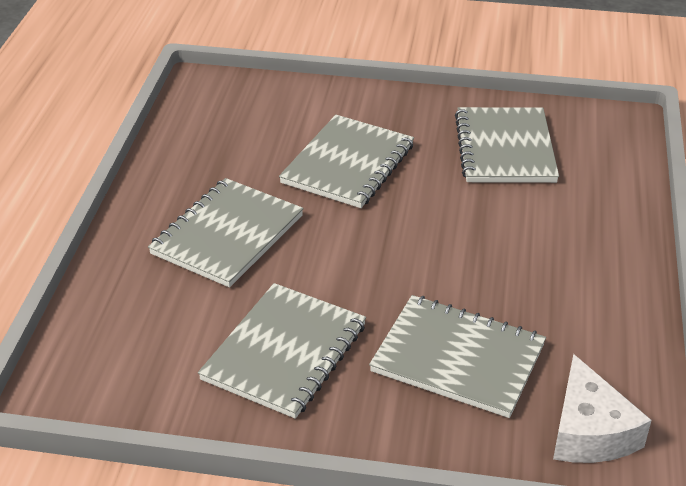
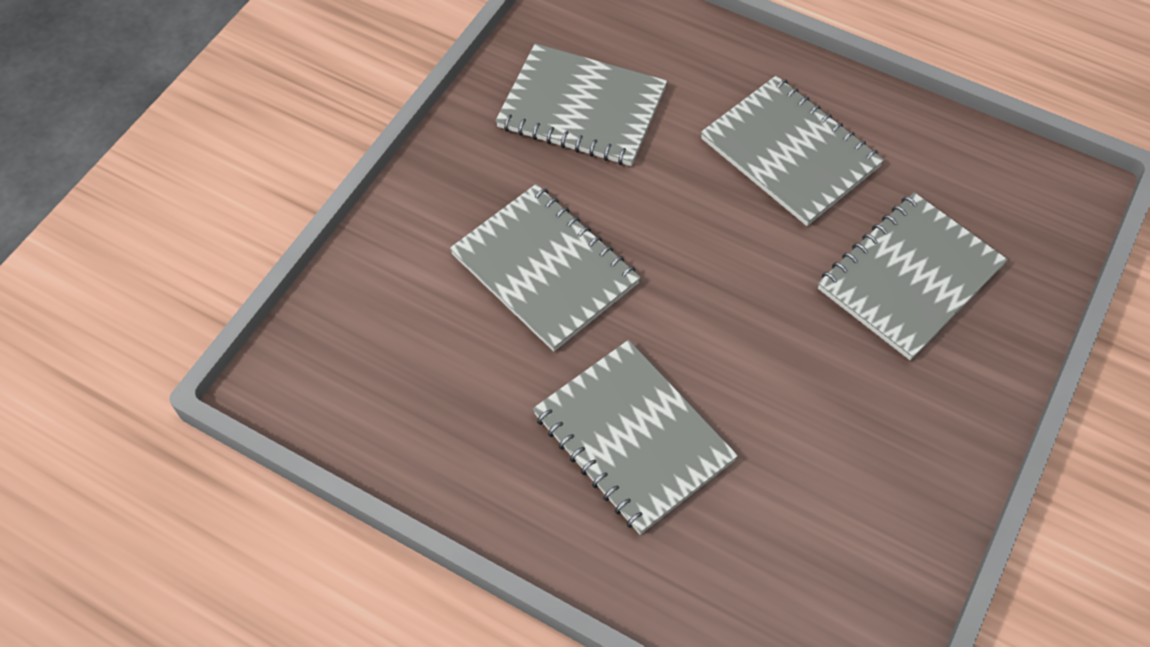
camera: 70 degrees left, 20 degrees up
(285, 352) = (858, 433): grey notebook -> grey notebook (790, 153)
(589, 431) = (1031, 210): white cheese -> none

